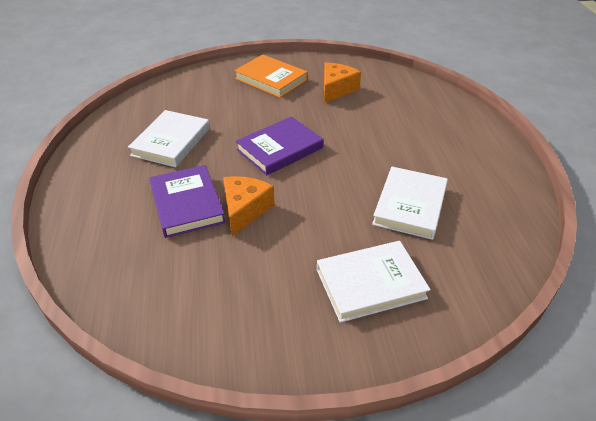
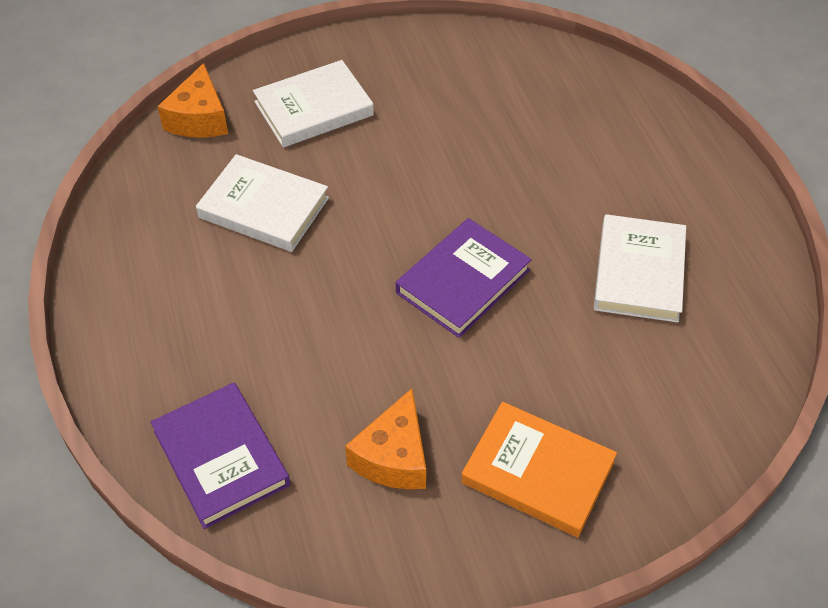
camera: 170 degrees right, 10 degrees up
(187, 204) = (555, 172): purple book -> purple book (221, 458)
(245, 210) = (477, 173): orange cheese -> orange cheese (199, 118)
(410, 205) = (264, 207): white book -> white book turned 75 degrees counterclockwise

